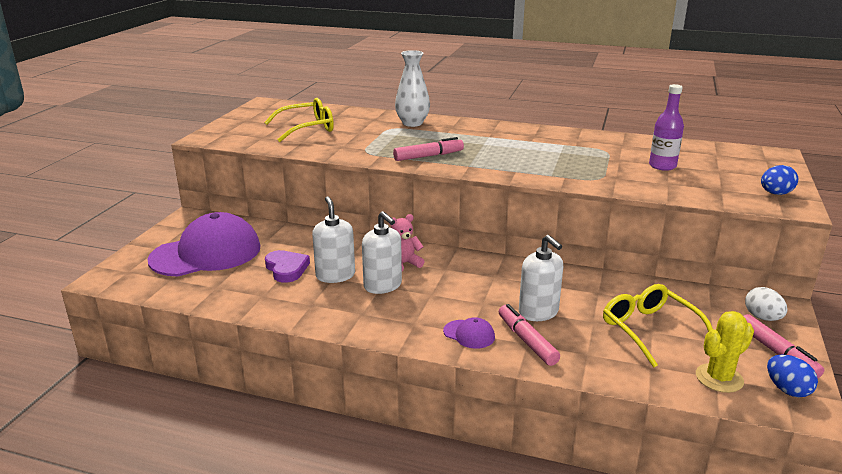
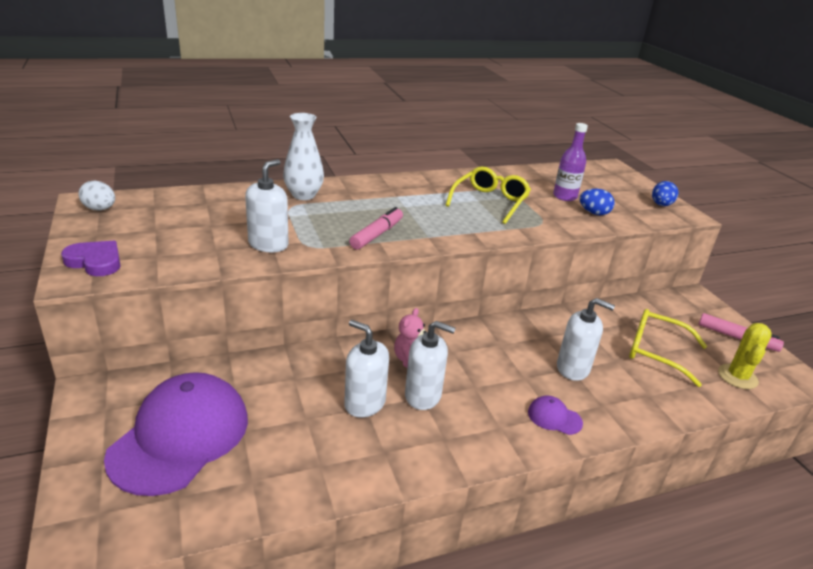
camera: 40 degrees left, 5 degrees up
(286, 269) = (304, 417): purple heart -> purple heart (95, 261)
(307, 128) = (196, 229): yellow glasses -> yellow glasses (490, 202)
(340, 145) = (268, 244): none -> white soap dispenser
(469, 334) = (554, 417): purple cap -> purple cap turned 150 degrees counterclockwise
(526, 341) = (599, 402): pink marker -> none
(762, 317) = (697, 310): white egg -> white egg (100, 209)
(787, 390) = (775, 368): blue egg -> blue egg (594, 213)

